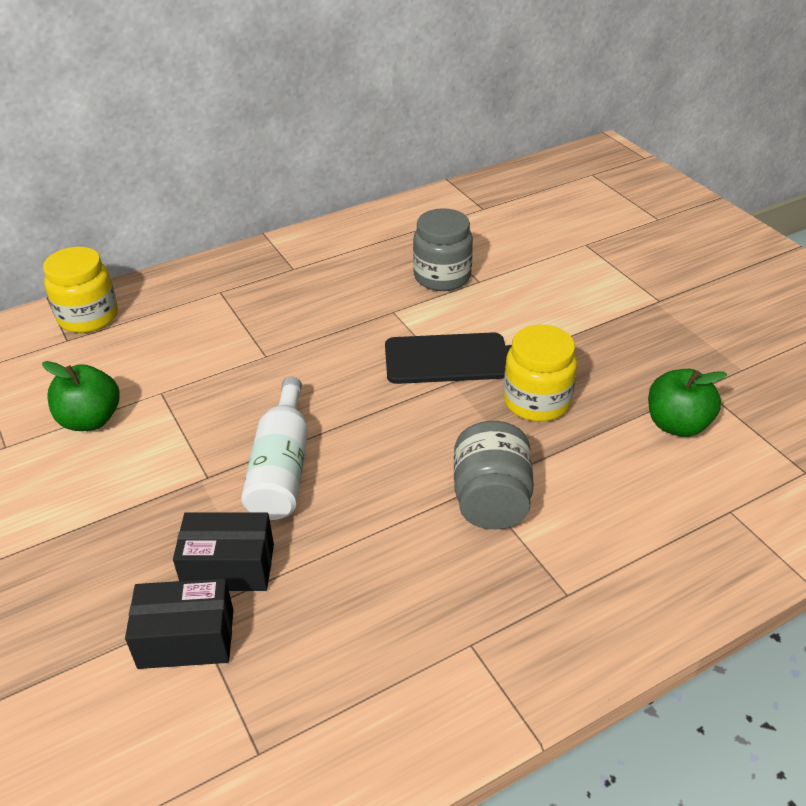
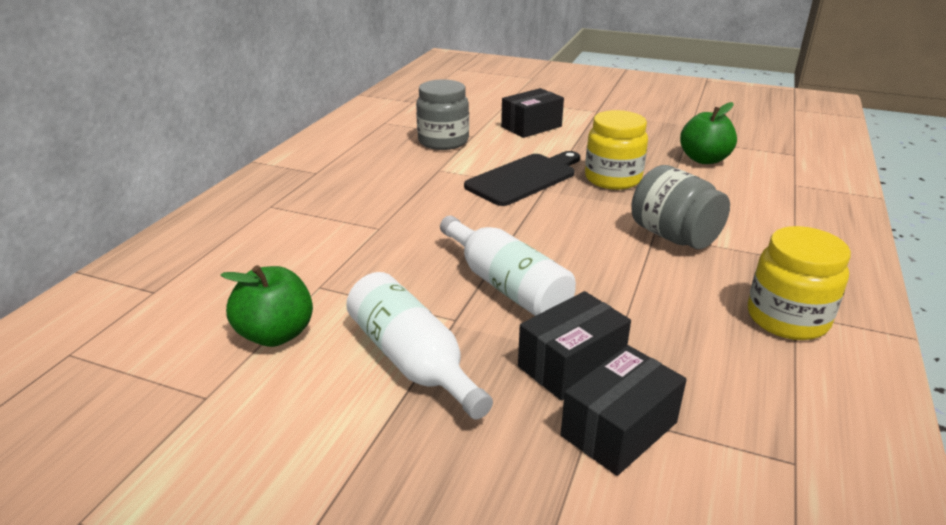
camera: 40 degrees left, 10 degrees down
(88, 317) = (153, 267): yellow jar -> yellow jar (787, 318)
(138, 494) = (412, 360): none -> white bottle
(554, 293) = (531, 127): none -> black box

